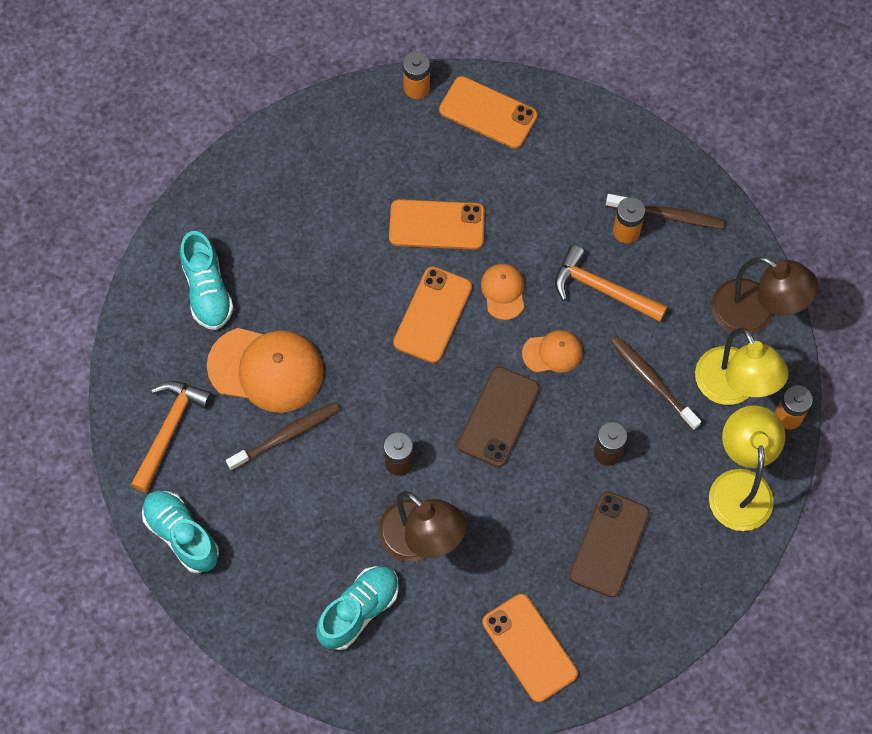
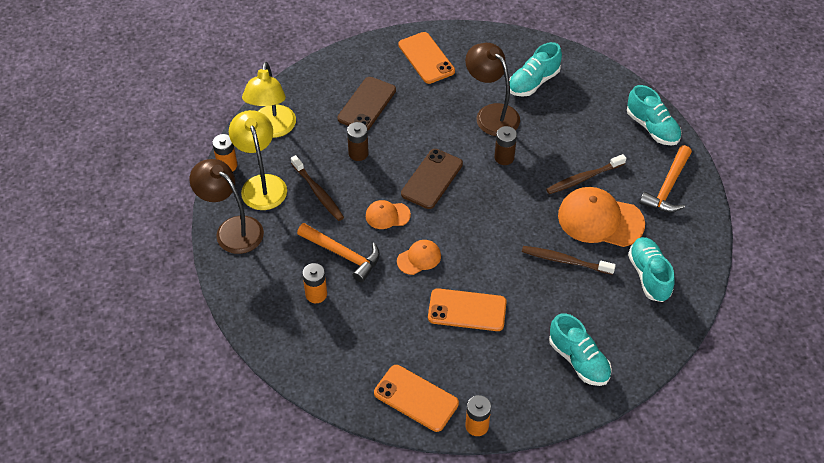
camera: 175 degrees left, 15 degrees down
(300, 172) = (578, 360): none -> turquoise shoe
(433, 315) = (474, 246): orange phone -> none
(503, 292) = (419, 258): orange cap -> orange cap turned 120 degrees counterclockwise
(667, 215) = (281, 304): brown toothbrush -> brown toothbrush (565, 261)

